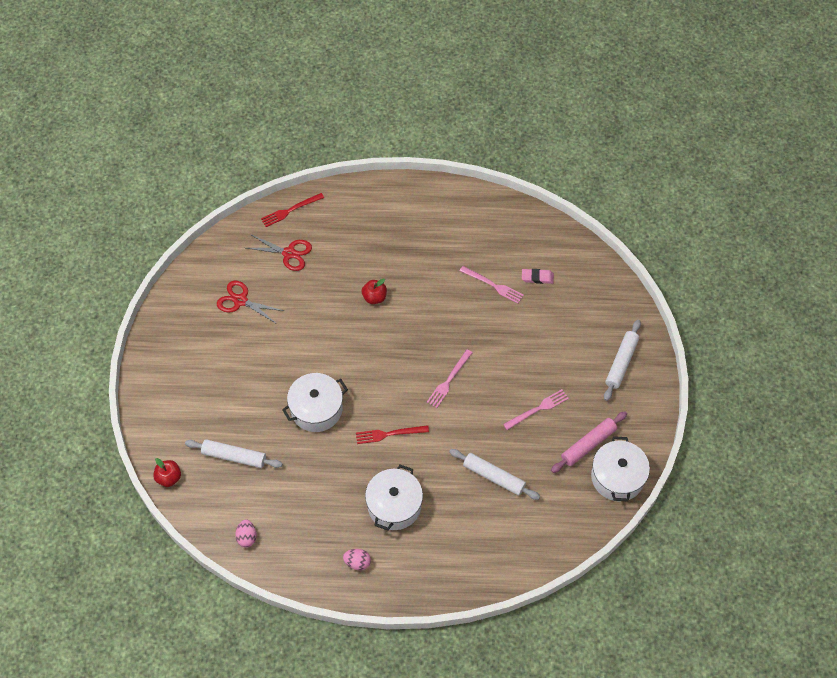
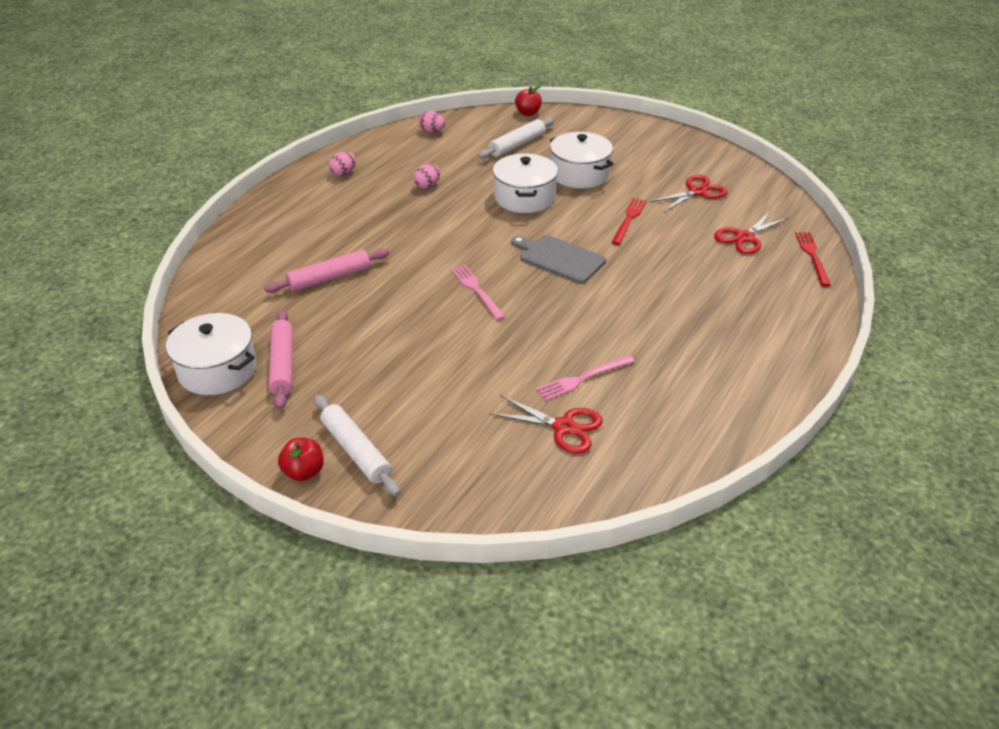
camera: 120 degrees right, 20 degrees down
(339, 486) = (427, 186): none -> pink egg
(374, 297) = (637, 276): red apple -> red apple (304, 472)
(382, 350) = (559, 258): none -> grey cutting board
(389, 434) = (452, 230): red fork -> red fork (629, 219)
(394, 505) = (373, 208): white pot -> white pot (579, 174)
(494, 477) = (329, 278): white rolling pin -> pink rolling pin
(537, 277) = (563, 427): pink eraser -> red scissors
(538, 409) = (371, 343): pink fork -> none

